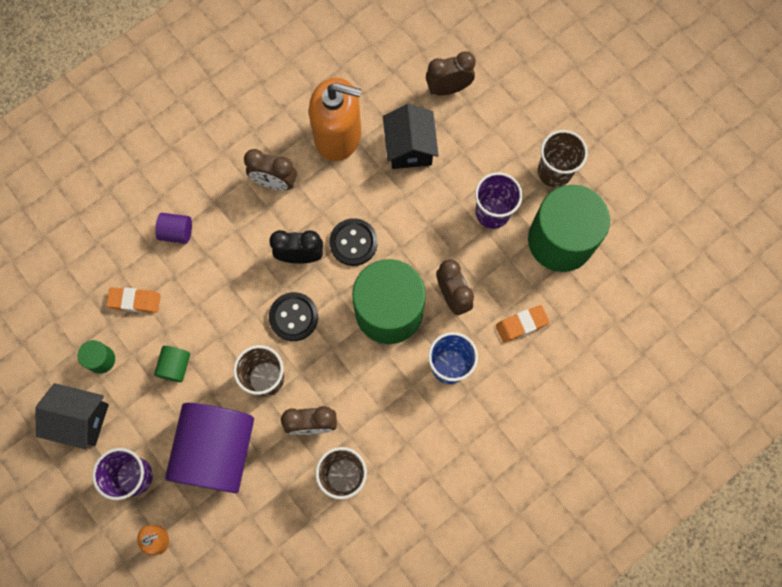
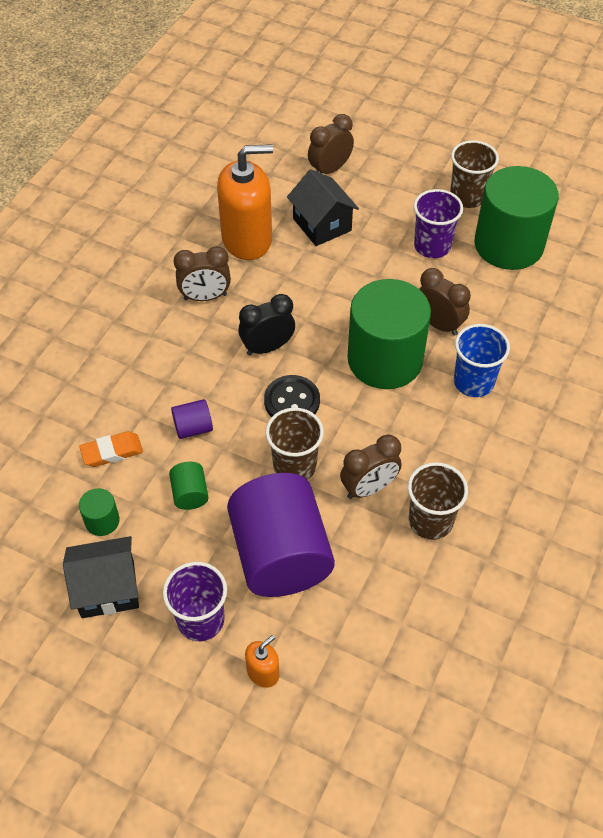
camera: 25 degrees left, 20 degrees down
(177, 232) = (126, 374): purple cylinder -> purple cylinder (193, 428)
(353, 242) = (314, 317): black button -> none
(521, 325) = (519, 322): orange eraser -> none

